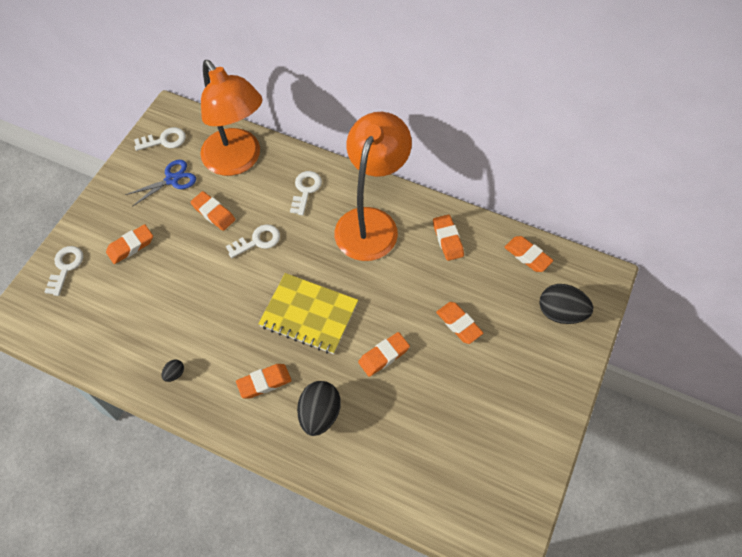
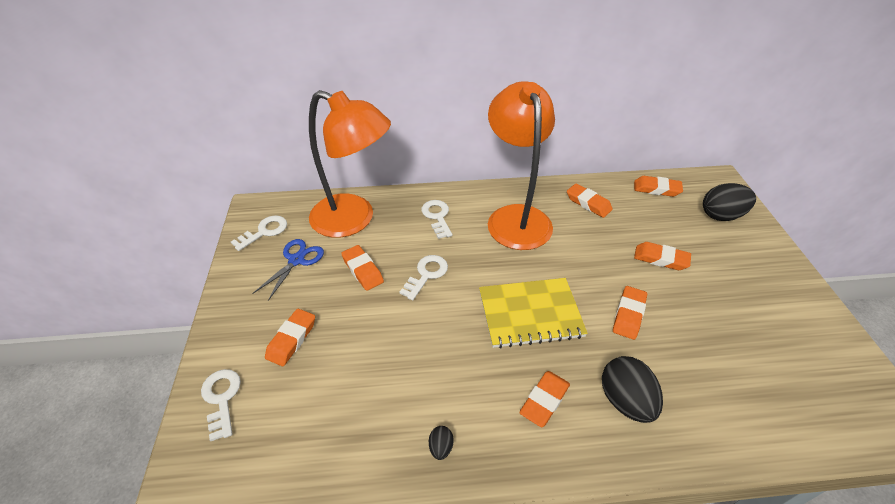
camera: 30 degrees left, 15 degrees down
(213, 213) = (363, 270): orange eraser -> orange eraser turned 45 degrees clockwise

